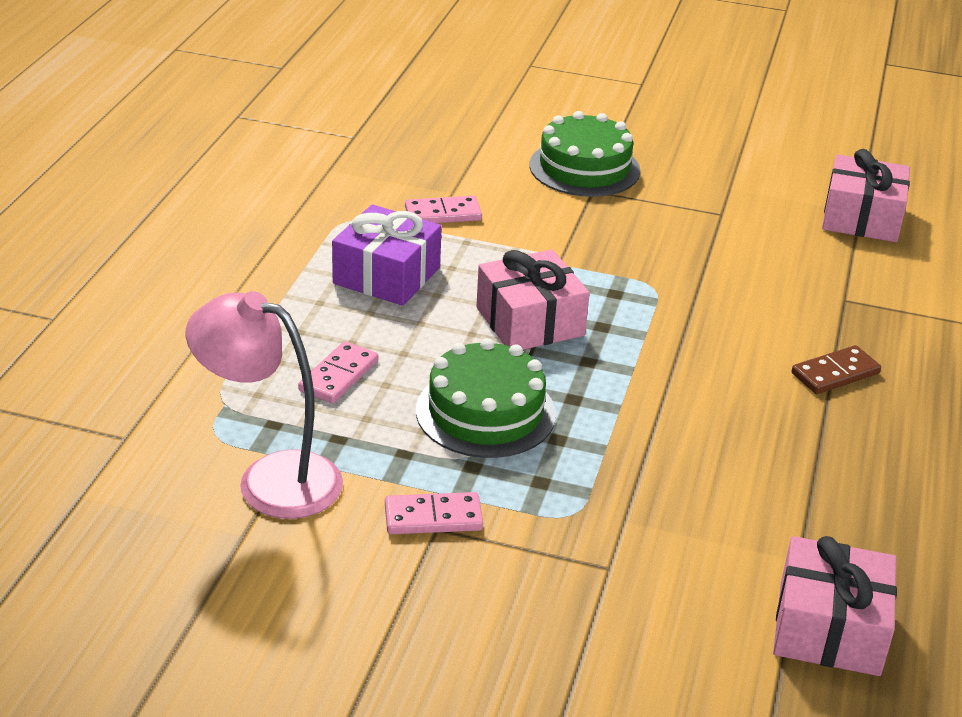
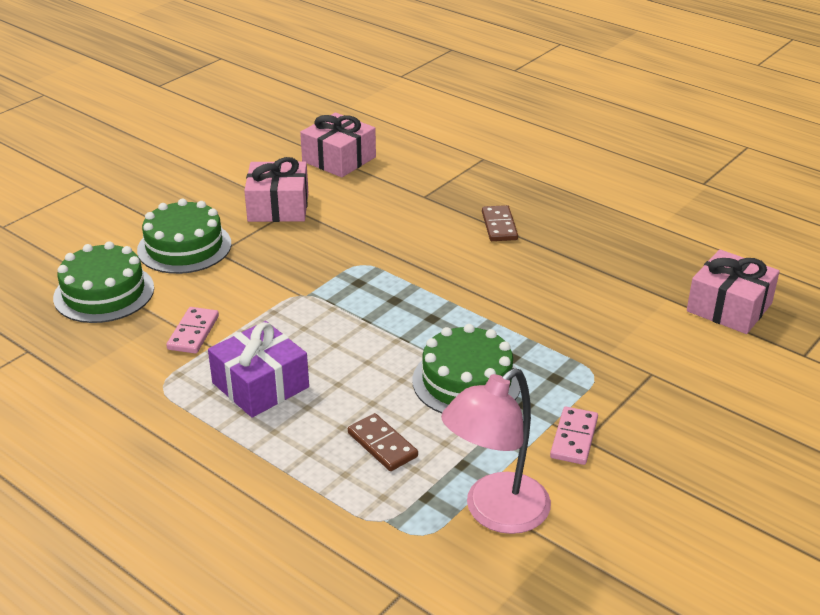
camera: 65 degrees left, 0 degrees up
(339, 376) = (382, 445): pink domino -> brown domino
(468, 147) = (104, 293): none -> green cake
(530, 321) = (369, 330): pink gift -> pink gift (278, 206)

